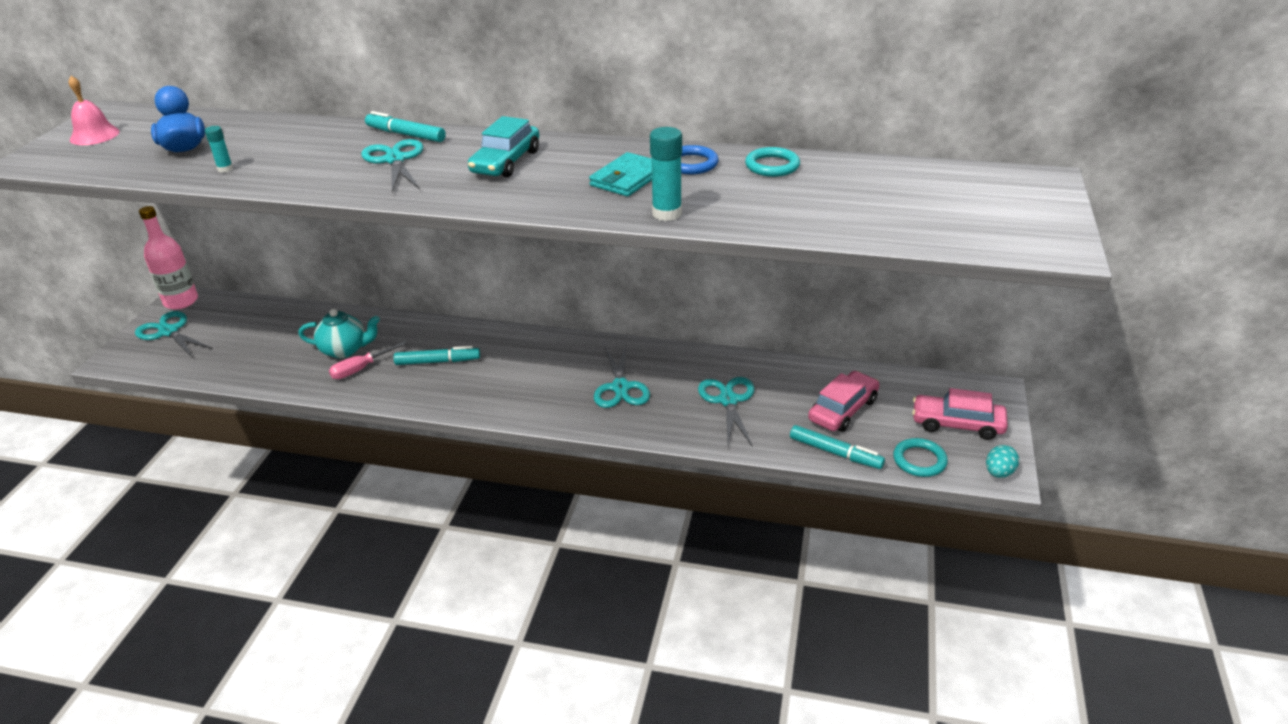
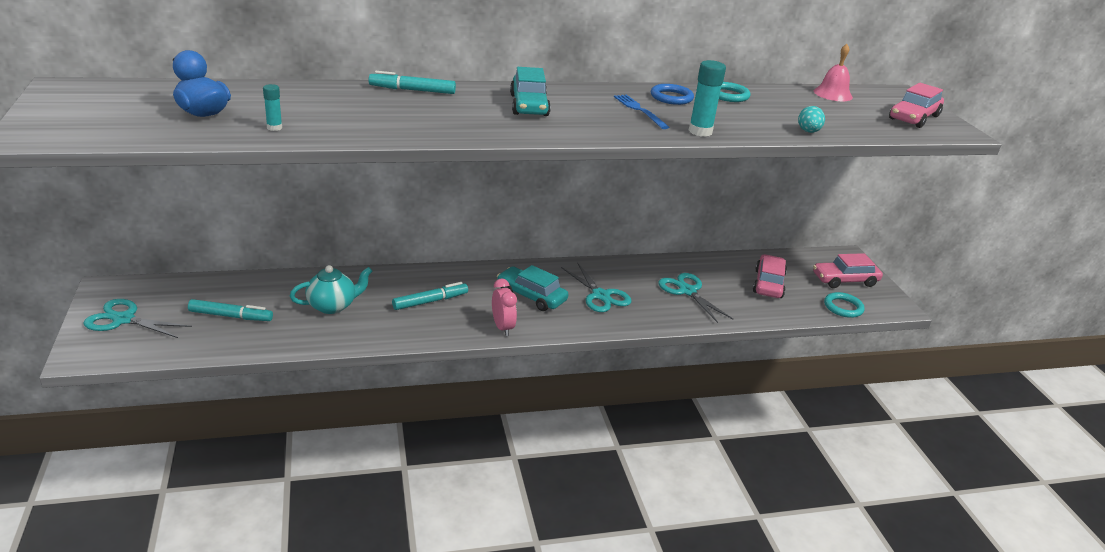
camera: 30 degrees left, 5 degrees down
(94, 135) = (78, 108): pink bell -> pink bell (833, 94)
(181, 301) = (110, 290): pink bottle -> none
(361, 369) = (364, 319): pink screwdriver -> none
(395, 160) = (431, 110): turquoise scissors -> none
(484, 404) = (502, 327): none -> pink clock
(544, 374) = (531, 296): none -> turquoise car
(627, 179) = (639, 110): turquoise wallet -> blue fork
(835, 453) = (788, 313): turquoise marker -> turquoise marker (231, 316)
(999, 473) = (894, 306): turquoise egg -> turquoise egg (808, 132)
(1012, 221) = (913, 117): none -> pink car

